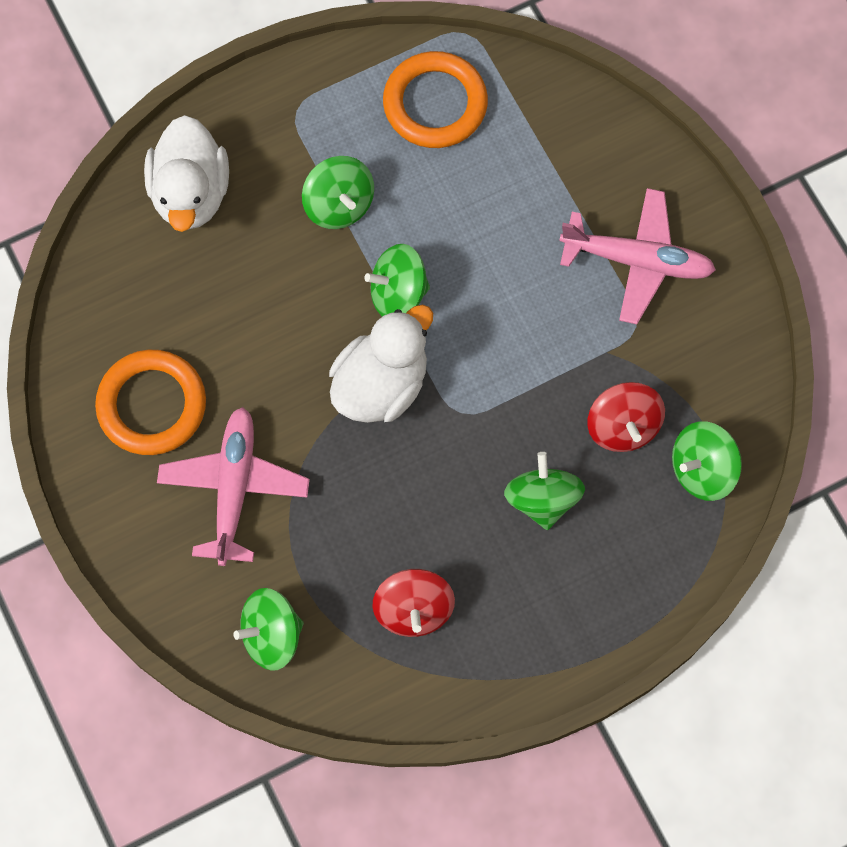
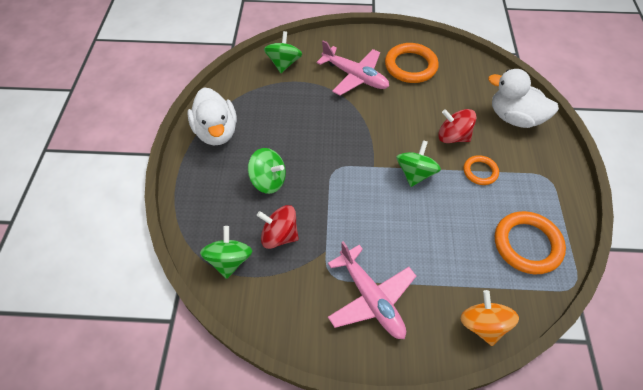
camera: 120 degrees right, 15 degrees down
(339, 204) = (480, 171): green spinning top -> orange ring
(381, 384) = (370, 145): white duck -> white duck (216, 132)
(413, 609) = (257, 110): red spinning top -> red spinning top (453, 137)
(588, 119) = (482, 324): none -> orange spinning top
(637, 261) = (371, 298): pink plane -> pink plane turned 75 degrees counterclockwise

